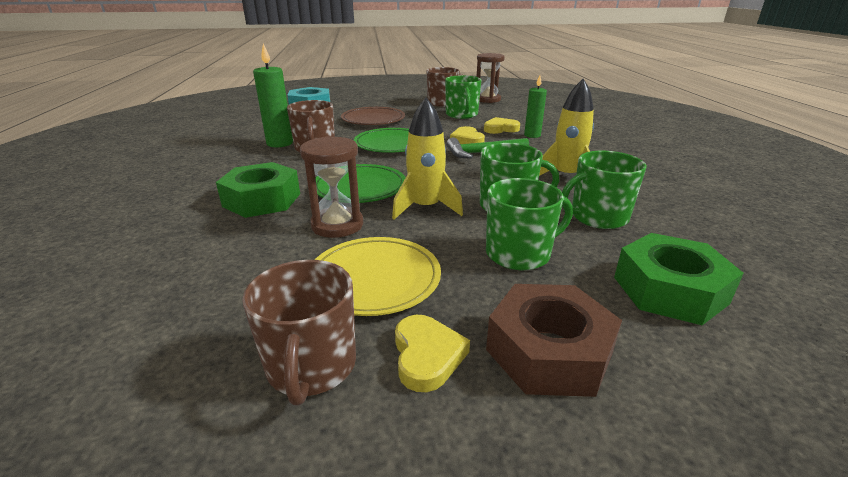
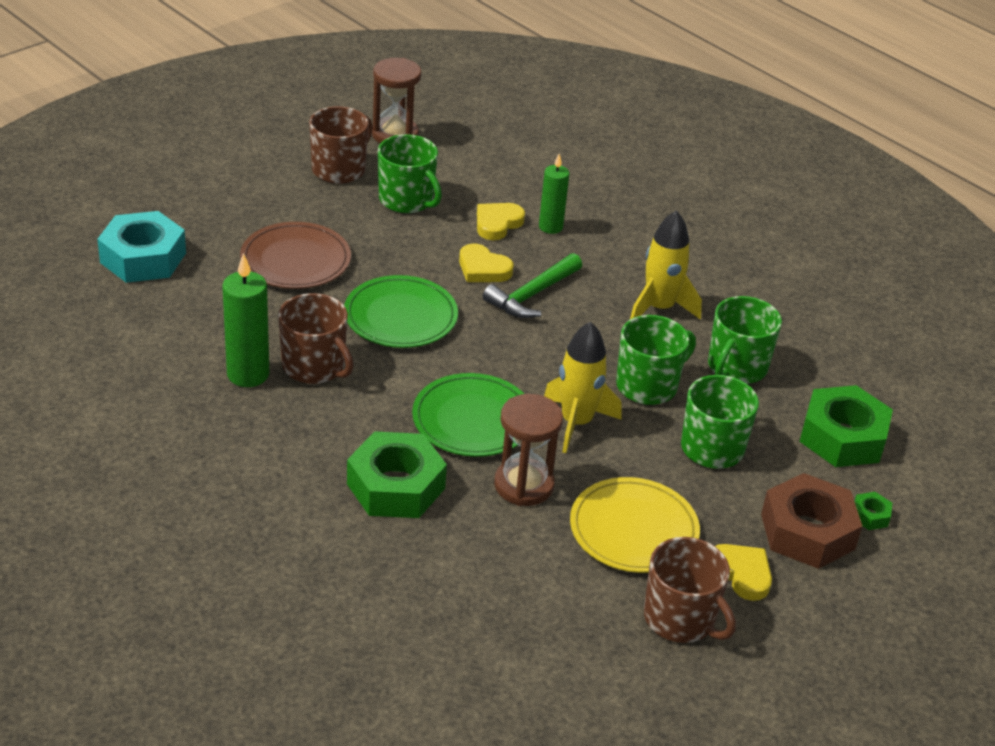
camera: 40 degrees left, 10 degrees up
(649, 369) = (870, 515): none -> green nut

